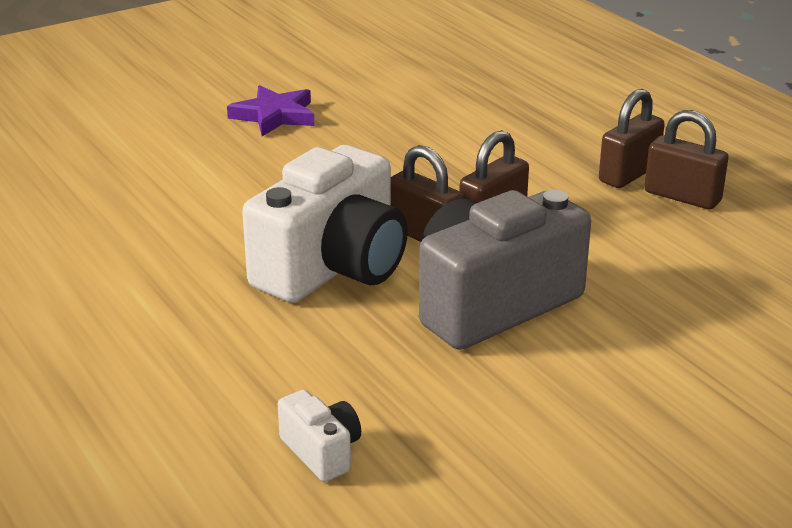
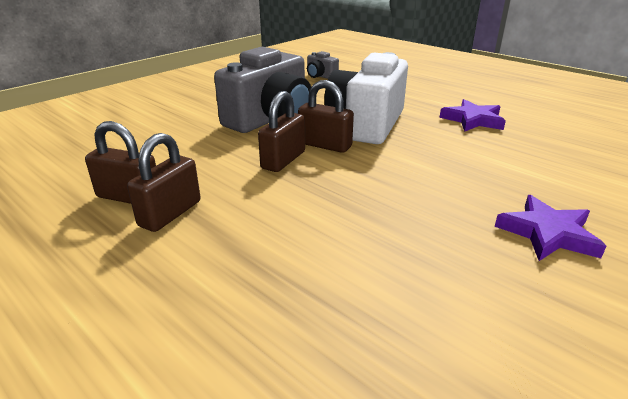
camera: 165 degrees right, 0 degrees up
(151, 251) = (473, 120): none -> purple star
(322, 452) = (320, 76): white camera -> grey camera

